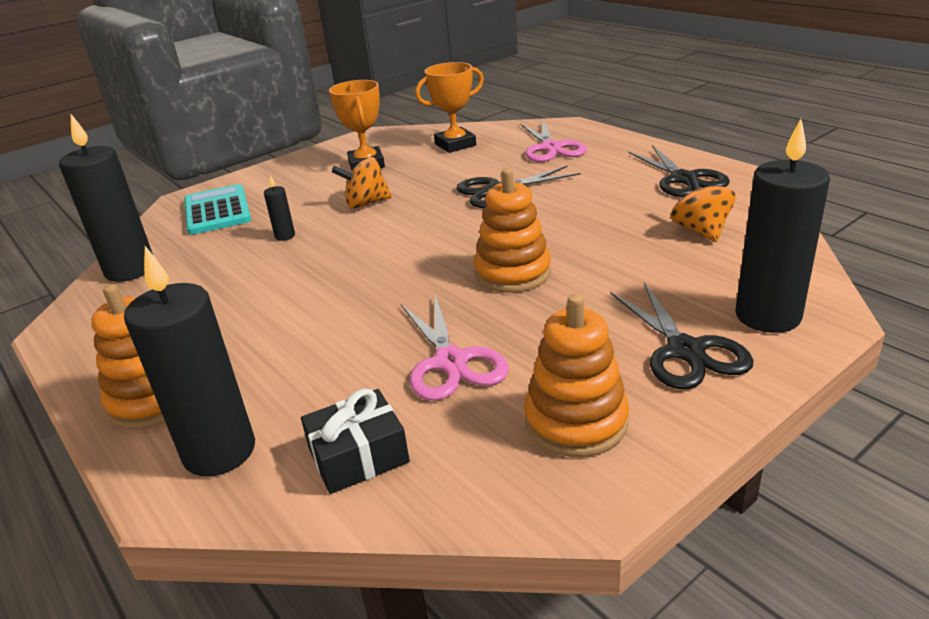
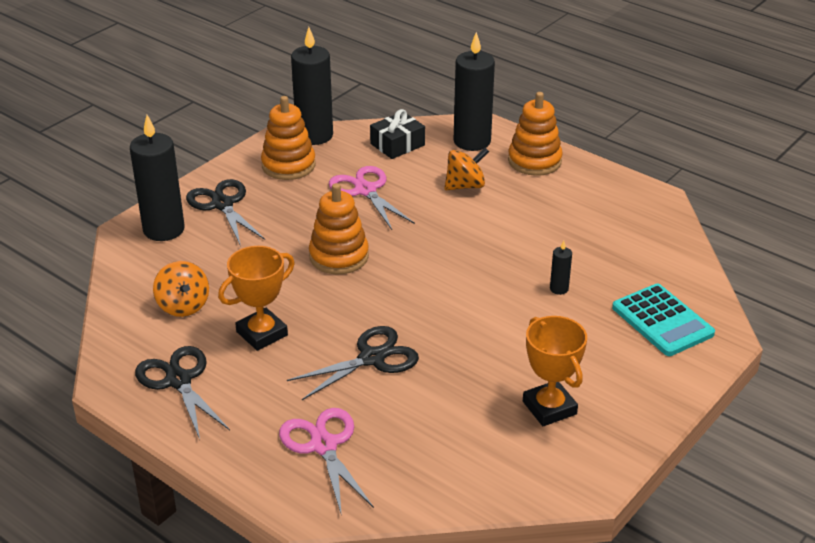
camera: 165 degrees right, 5 degrees up
(130, 270) = (666, 247): black candle -> black candle (314, 135)
(366, 203) = (507, 336): orange spinning top -> orange spinning top (465, 186)
(455, 144) = (452, 455): orange trophy -> orange trophy (262, 333)

